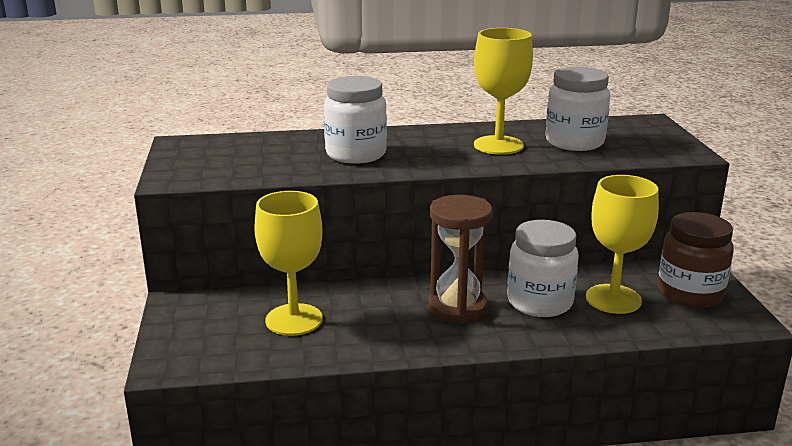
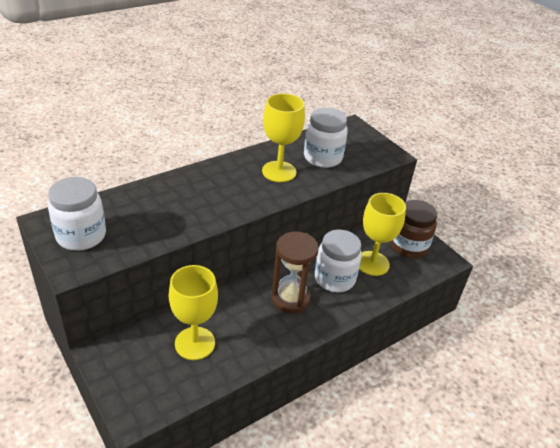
camera: 30 degrees left, 15 degrees up
(356, 154) = (191, 204): white jar -> white jar (81, 236)

